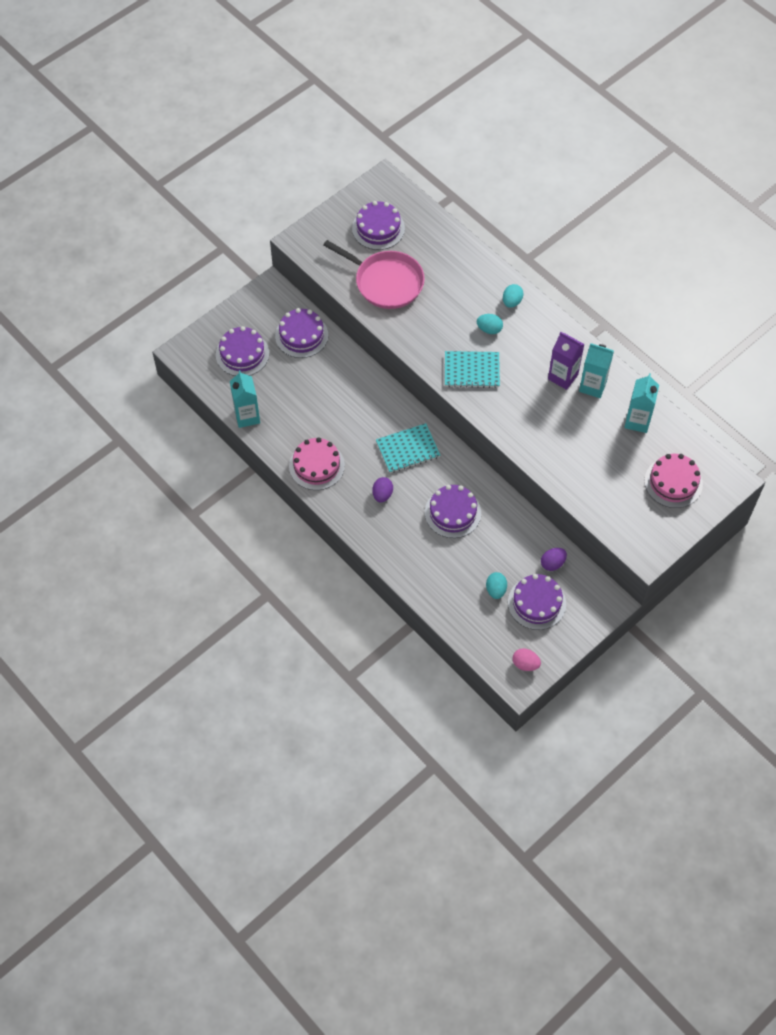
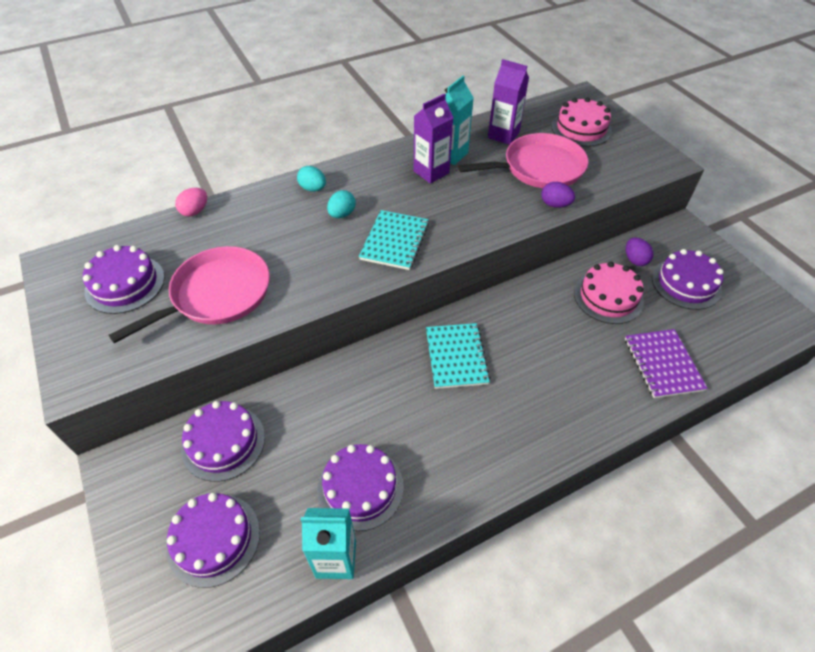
camera: 75 degrees left, 10 degrees down
(316, 465) = (455, 473): pink cake -> pink cake (608, 297)
(382, 494) = (519, 400): purple egg -> purple egg (555, 204)
(443, 585) = (663, 364): none -> purple notebook
(452, 512) = (558, 332): purple cake -> purple cake (360, 487)
(496, 590) = (669, 315): turquoise egg -> none
(525, 664) = (768, 311): pink egg -> pink egg (195, 211)
(599, 455) = (539, 168): none -> pink pan
(637, 421) = (503, 135): turquoise carton -> purple carton

